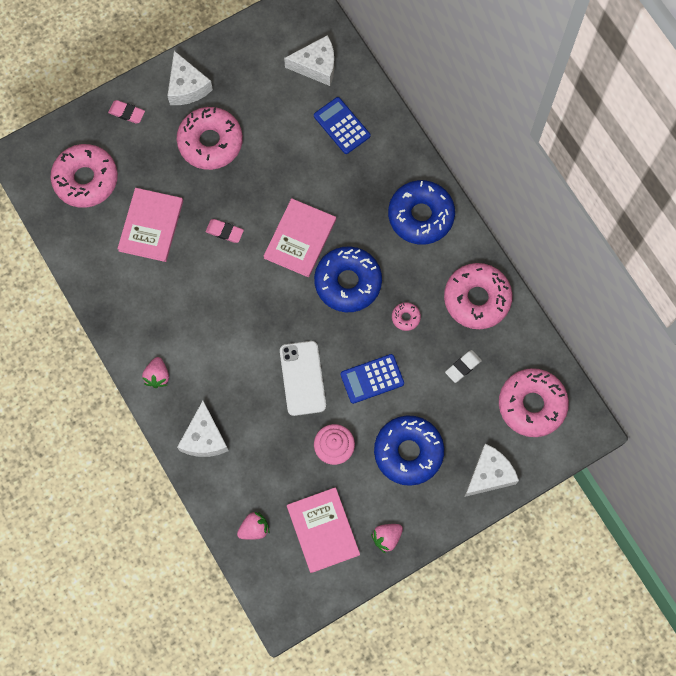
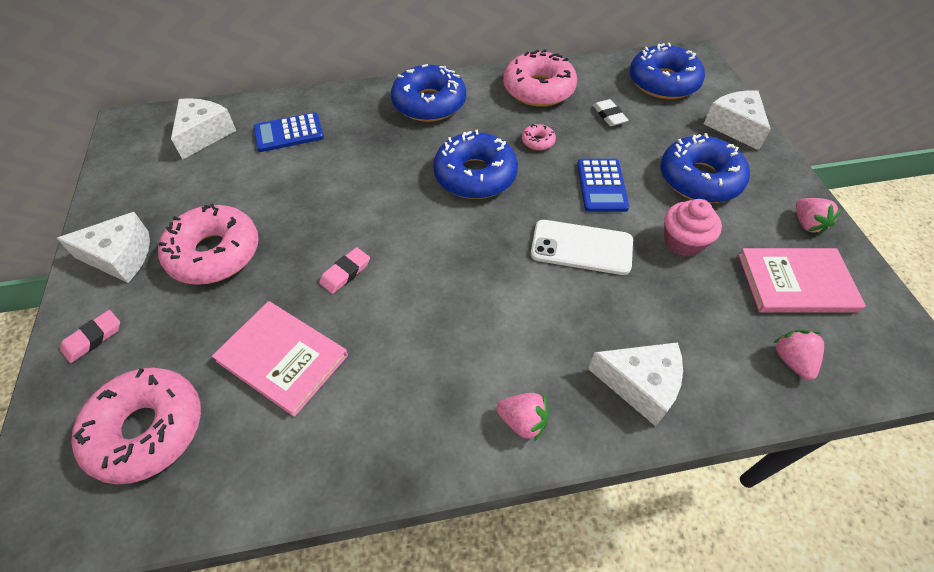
camera: 70 degrees left, 20 degrees down
(300, 239) = (399, 202): pink book -> none
(532, 405) = (663, 82): pink donut -> blue donut

